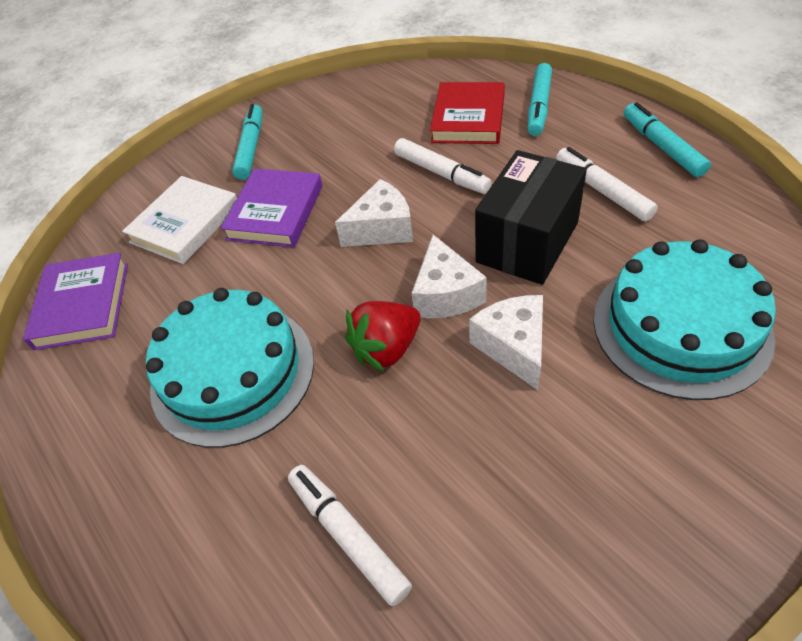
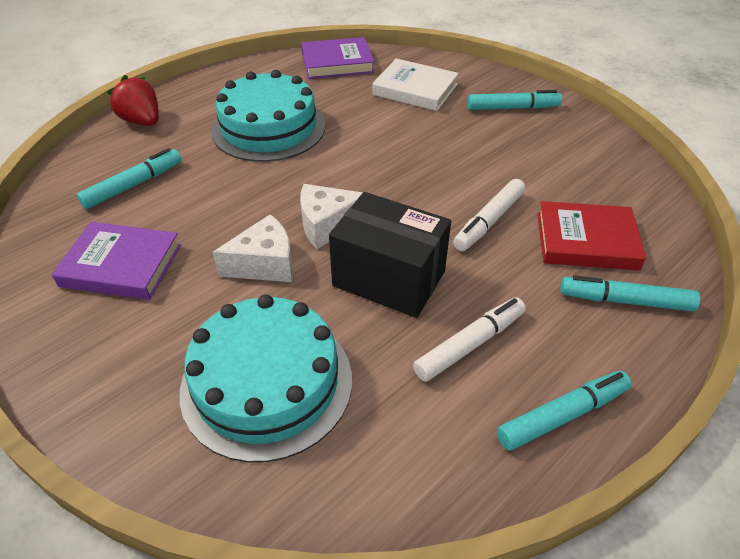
camera: 80 degrees right, 5 degrees down
(275, 212) = (429, 129): purple book -> purple book (121, 265)
(348, 535) = (133, 185): white marker -> turquoise marker
(382, 229) = (409, 187): white cheese -> none
(386, 349) = (276, 195): red strawberry -> red strawberry (142, 121)

